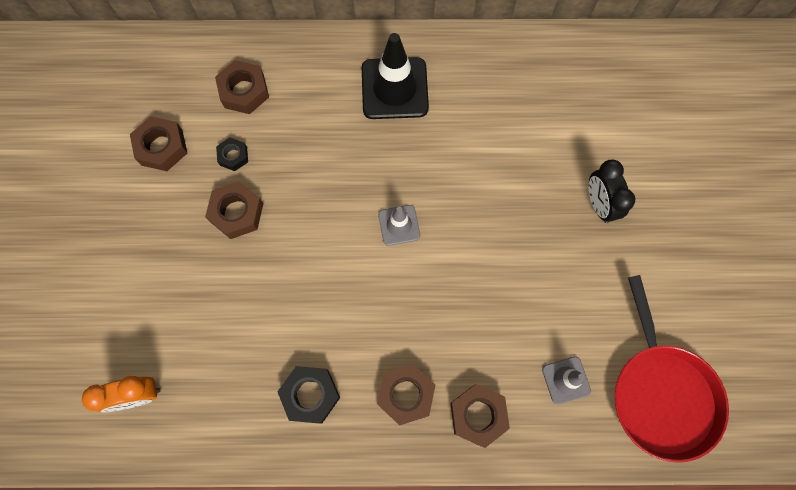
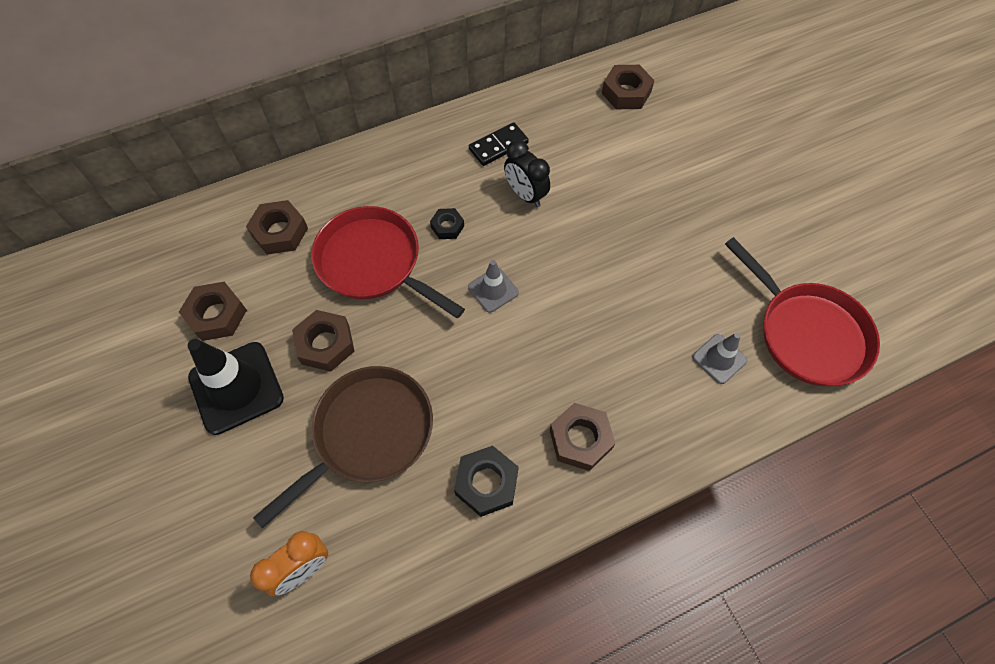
camera: 25 degrees left, 10 degrees down
(233, 156) = (297, 294): black nut -> black nut (447, 226)
(236, 308) = (368, 434): none -> brown pan
(309, 154) = (374, 263): none -> red pan
(394, 88) = (427, 175): black traffic cone -> black traffic cone (236, 387)
(473, 85) = (498, 146): none -> black domino
(478, 415) = (658, 426): brown nut -> brown nut (626, 92)
(599, 204) = (663, 200): black clock -> black clock (525, 195)

